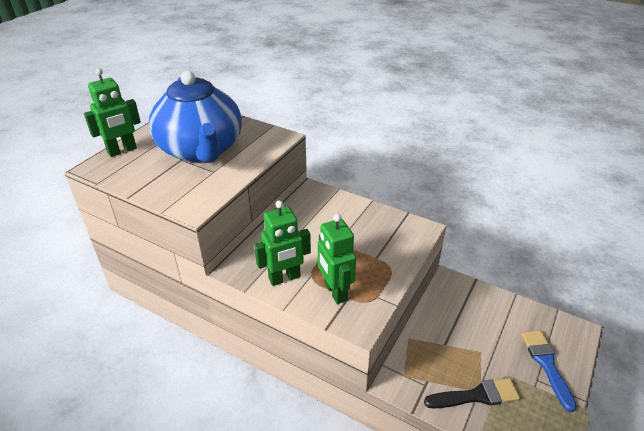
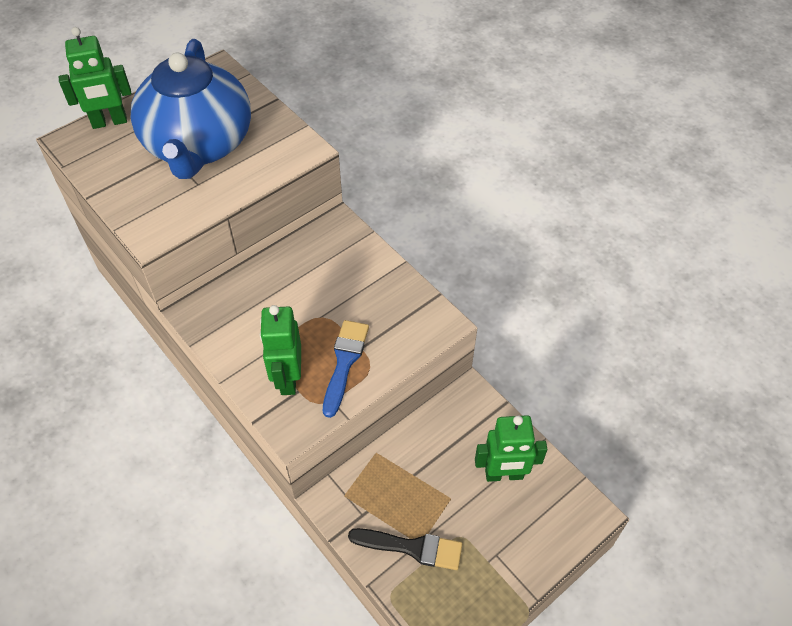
camera: 20 degrees right, 15 degrees up
(284, 278) = (241, 342): green robot -> green robot (504, 475)
(546, 364) = (520, 540): blue brush -> blue brush (344, 362)

